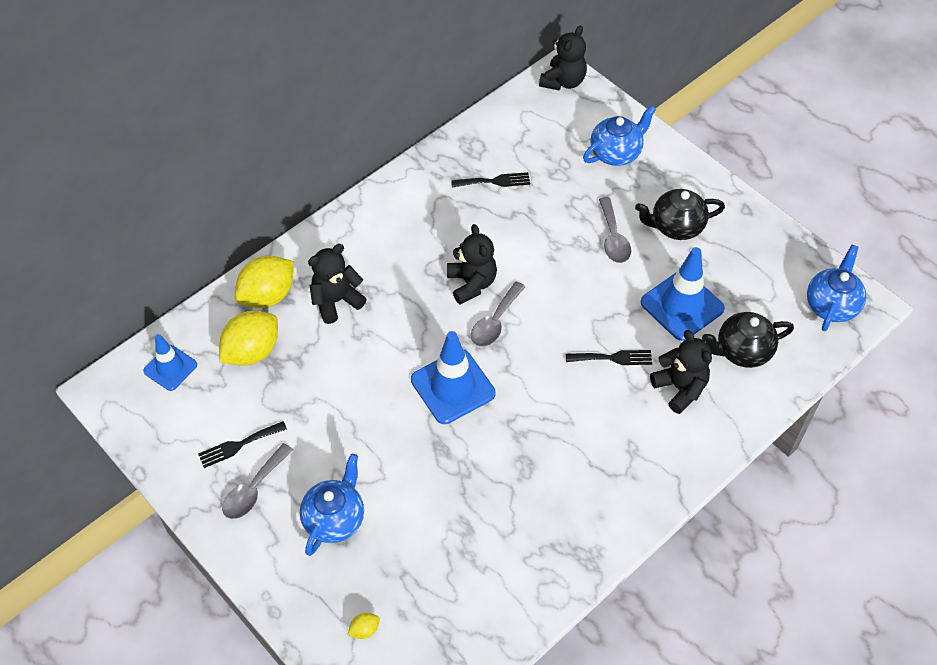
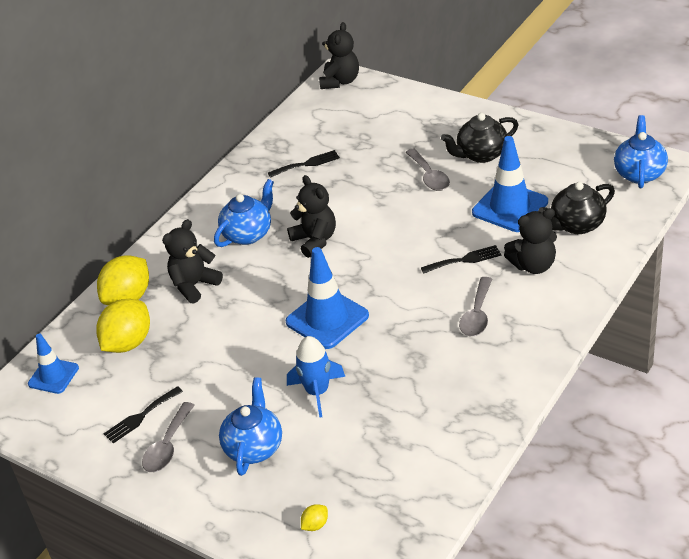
camera: 10 degrees left, 15 degrees down
(415, 473) = (317, 392): none -> blue rocket
(495, 322) = (347, 262): grey spoon -> grey spoon (477, 315)
(616, 153) = (407, 118): blue teapot -> blue teapot (248, 234)
(680, 388) = (533, 265): black teddy bear -> black teddy bear turned 120 degrees clockwise

